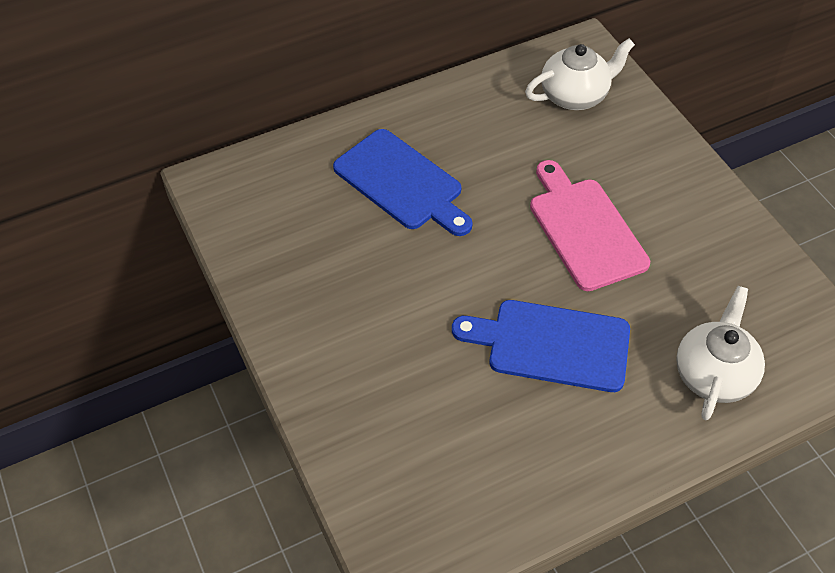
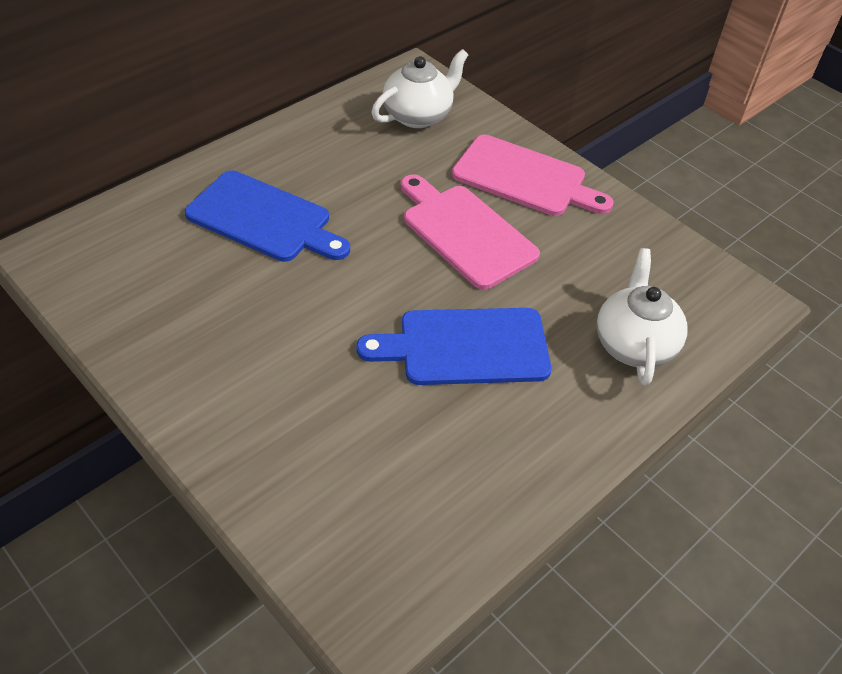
camera: 20 degrees left, 5 degrees down
(661, 181) = (524, 178): none -> pink cutting board

